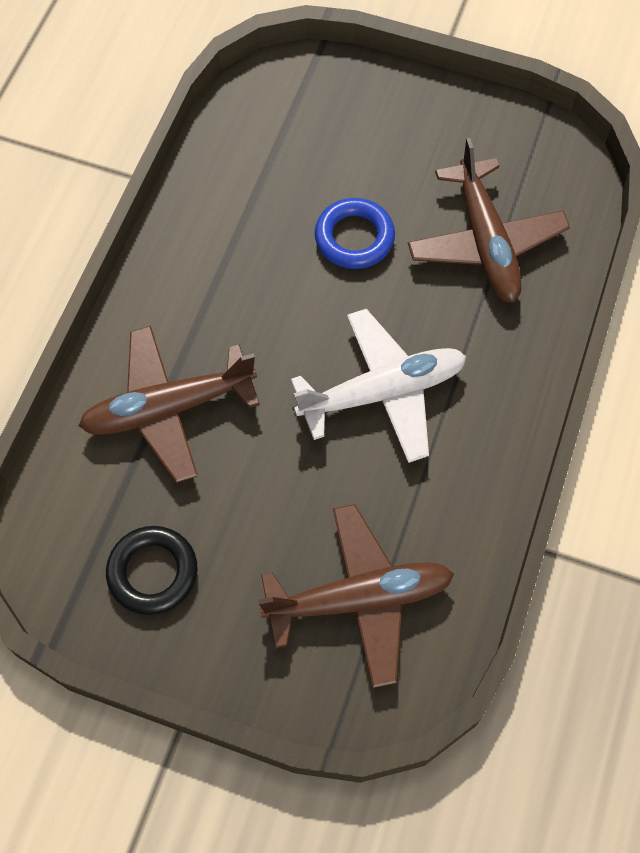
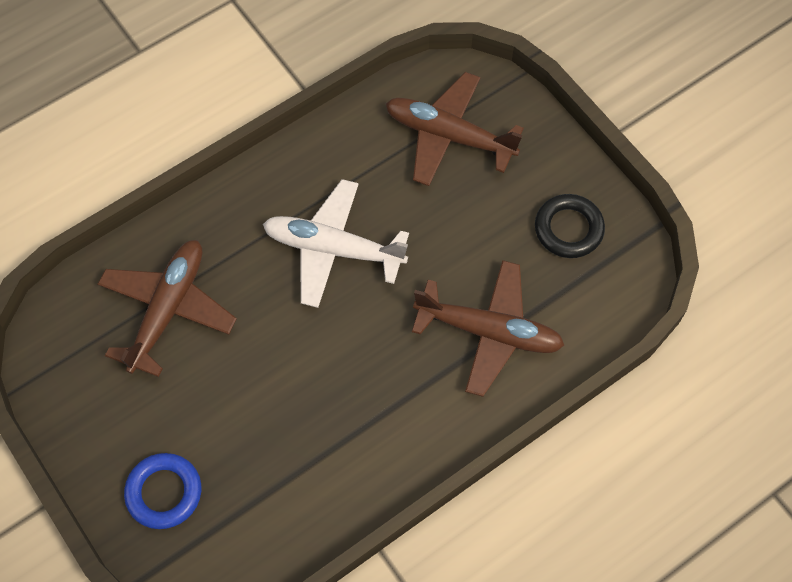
camera: 145 degrees left, 0 degrees up
(354, 238) = (258, 377): blue ring -> blue ring (164, 492)

